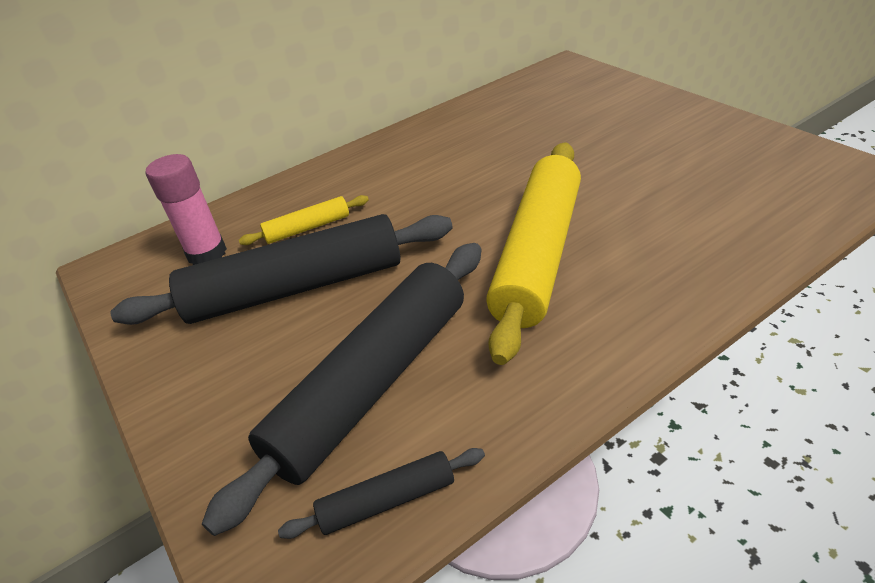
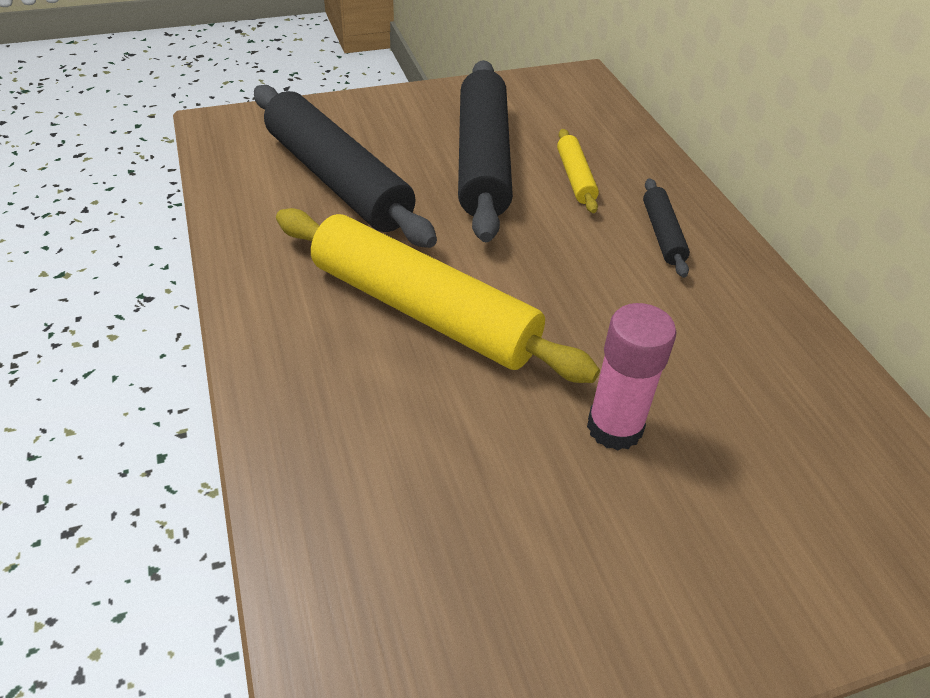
camera: 100 degrees right, 5 degrees up
(207, 253) = (569, 122): pink glue stick -> pink glue stick (614, 427)
(387, 500) = (235, 168): black rolling pin -> black rolling pin (662, 234)

